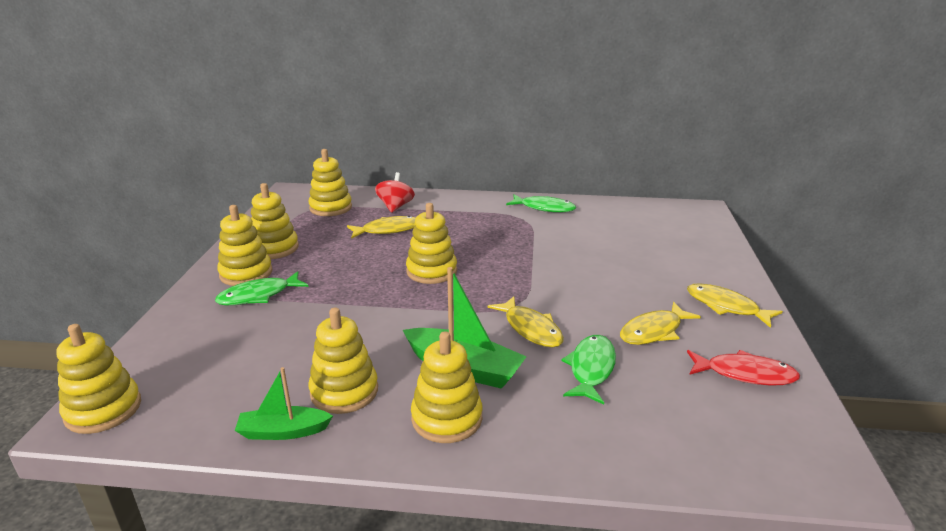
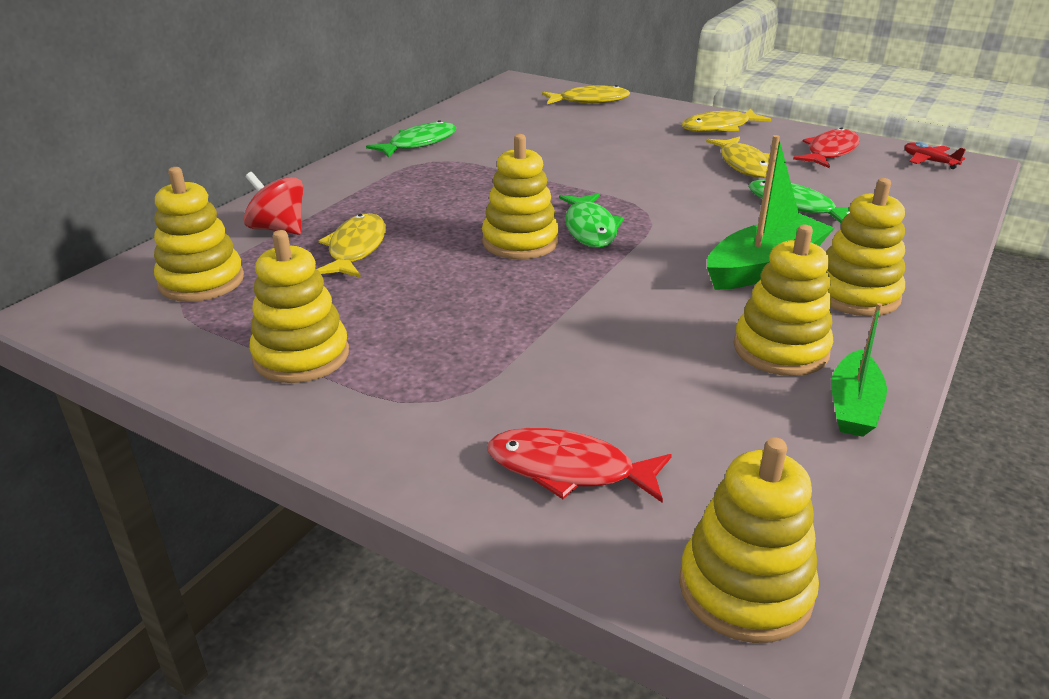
camera: 65 degrees left, 5 degrees up
(195, 339) = (569, 469): none -> red fish
(246, 273) = (372, 395): yellow stacking toy -> none
(258, 295) = (468, 390): green fish -> green fish (590, 228)
(530, 329) = (704, 216): yellow fish -> yellow fish (589, 101)
(804, 444) = (929, 161): none -> red plane

